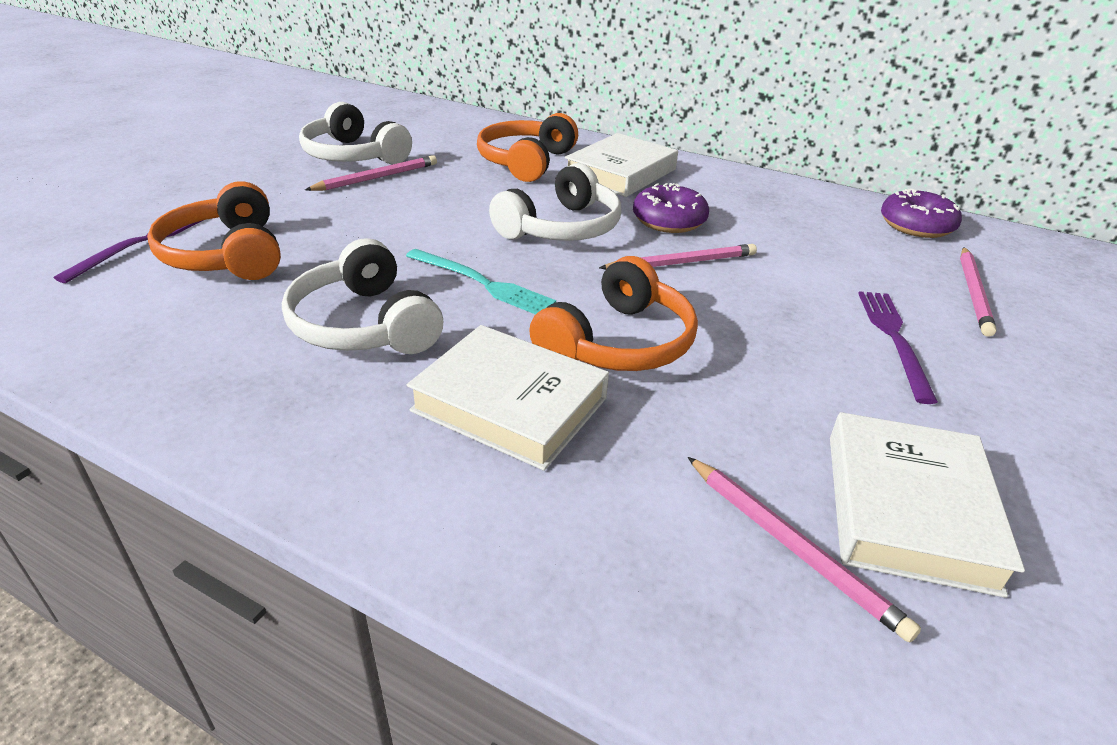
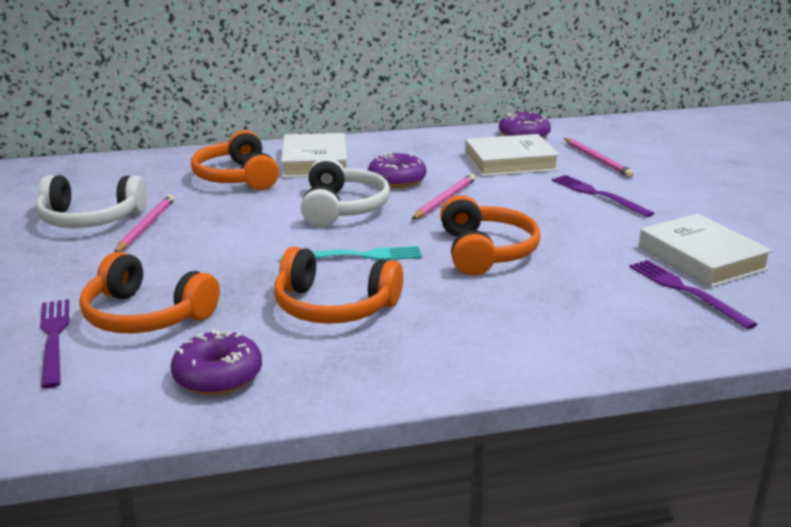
camera: 40 degrees left, 10 degrees down
(159, 339) = (218, 376): none -> purple donut
(364, 325) = (334, 307): white headphones -> orange headphones
(510, 404) = (487, 302): white book -> white book (510, 162)
(792, 546) = (686, 291): pink pencil -> purple fork

